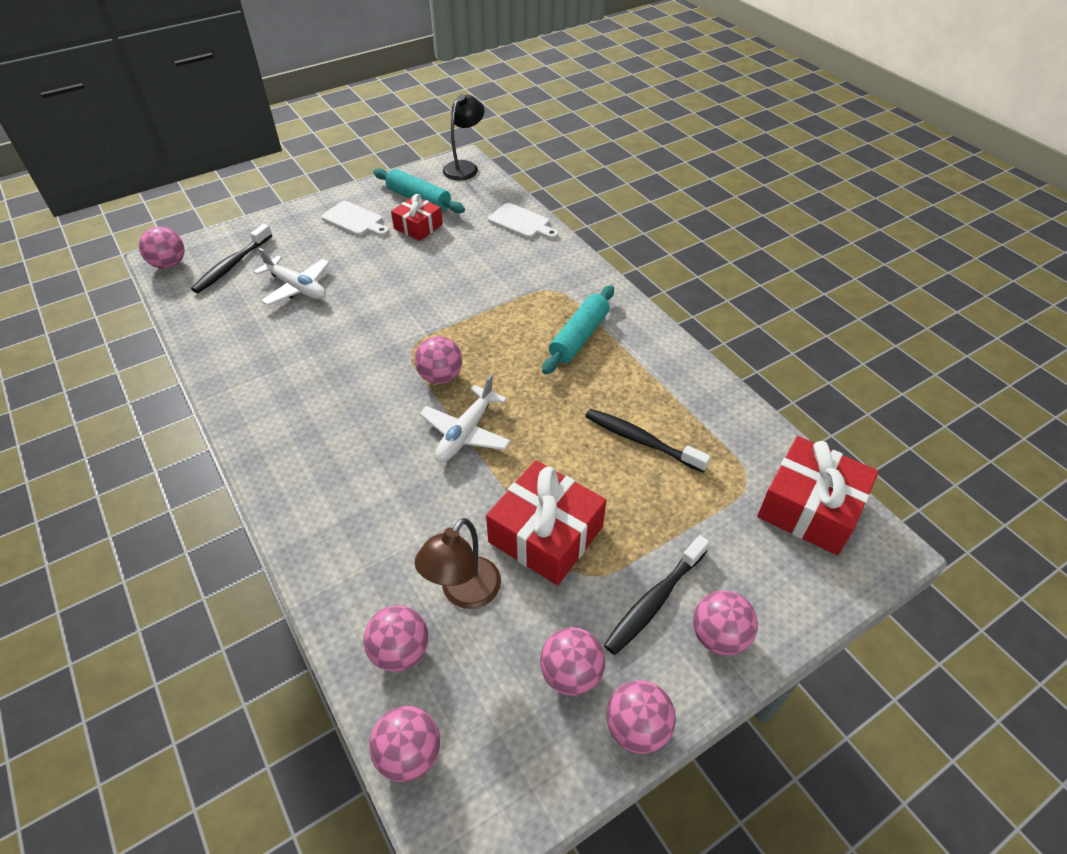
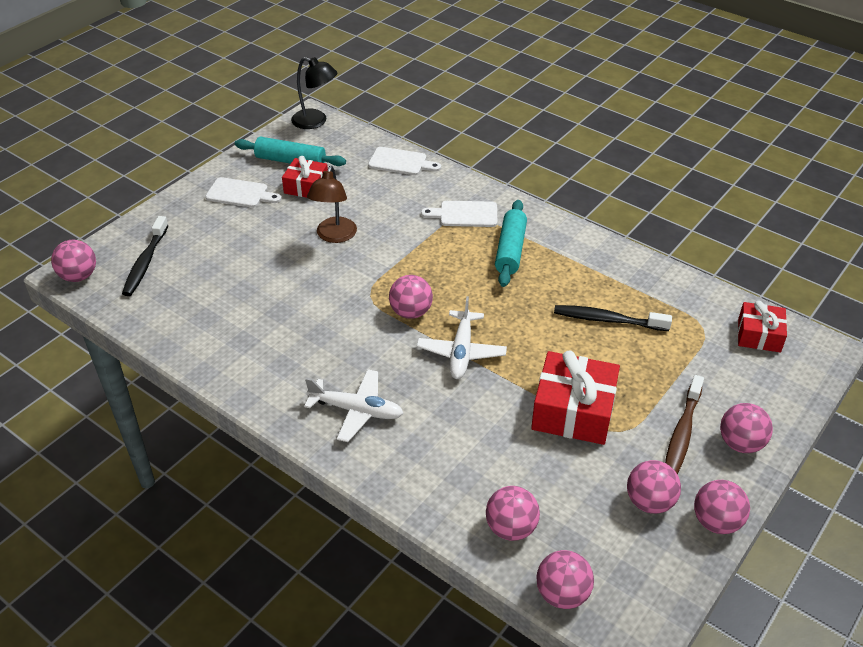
camera: 20 degrees left, 5 degrees down
(297, 287) = (226, 268): white plane -> white plane (357, 410)
(464, 593) = (535, 472): brown lamp -> brown lamp (334, 236)
(465, 167) = (316, 121): black lamp -> black lamp turned 105 degrees clockwise
(554, 288) = (465, 214): none -> white cutting board
(654, 601) = (682, 433): black toothbrush -> brown toothbrush
(810, 508) = (759, 335): red gift -> red gift, size x0.61

